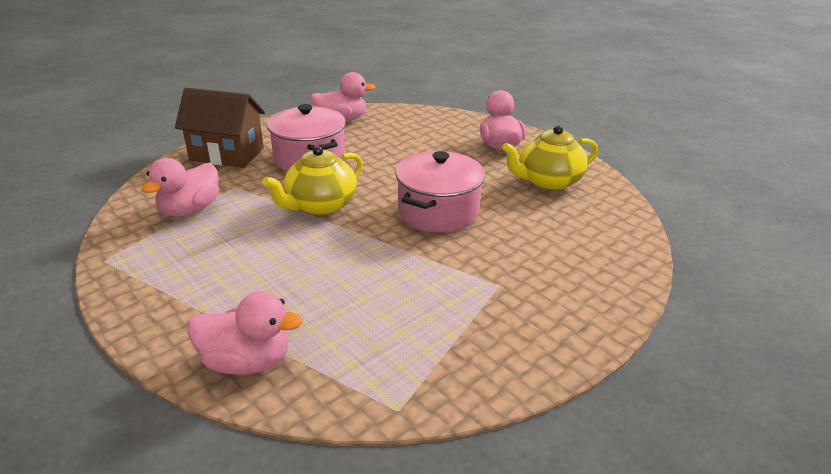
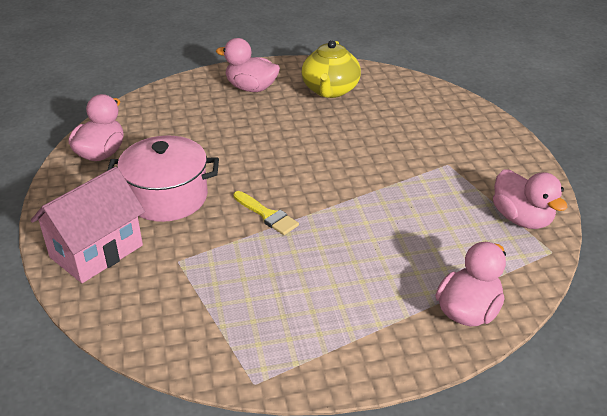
camera: 60 degrees left, 5 degrees up
(190, 210) = (201, 302): pink duck -> pink duck (521, 218)
(227, 154) = (96, 251): brown house -> pink house
(320, 205) = (267, 215): yellow teapot -> yellow brush
(438, 212) = (331, 156): pink pot -> none

